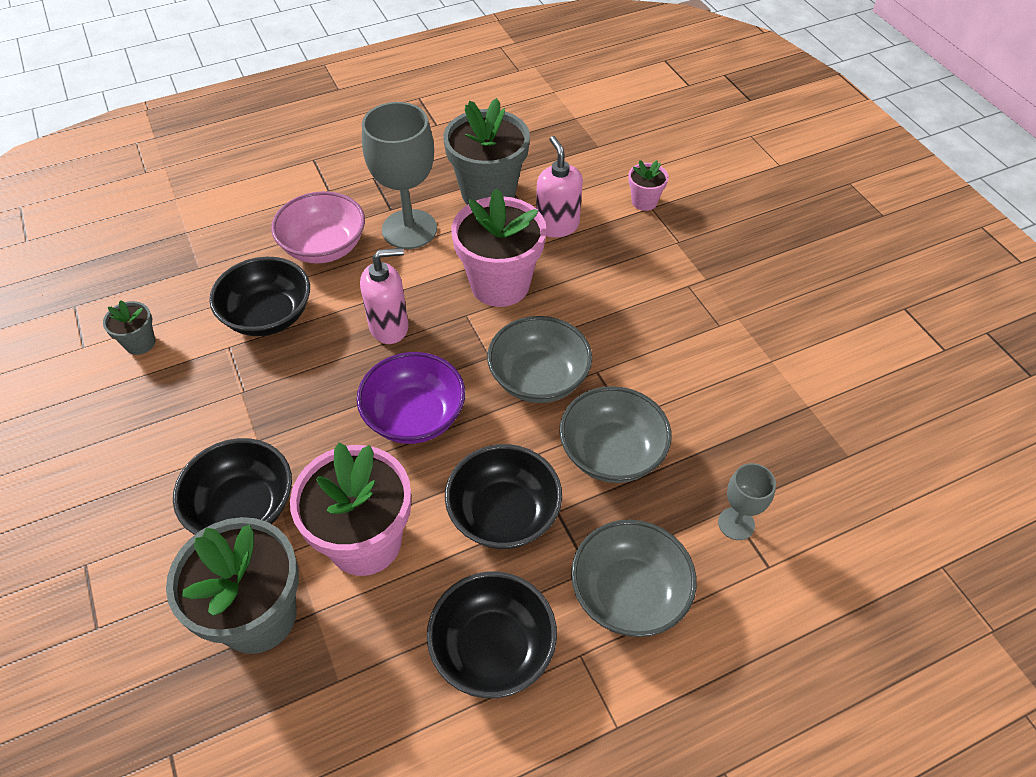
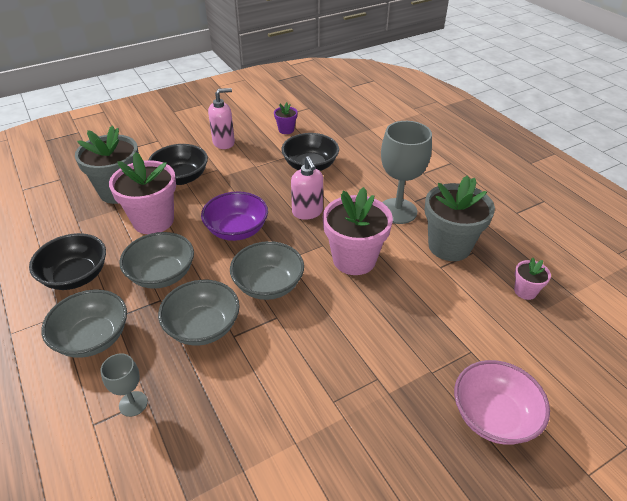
camera: 85 degrees right, 10 degrees down
(140, 343) = (286, 130): grey flower pot -> purple flower pot
(324, 247) = (370, 178): pink bowl -> pink bowl (493, 416)
(504, 514) = (162, 274): black bowl -> grey bowl
(557, 226) = (426, 287): pink soap dispenser -> pink soap dispenser (224, 142)
(644, 202) = (476, 346): pink flower pot -> pink flower pot (525, 291)

